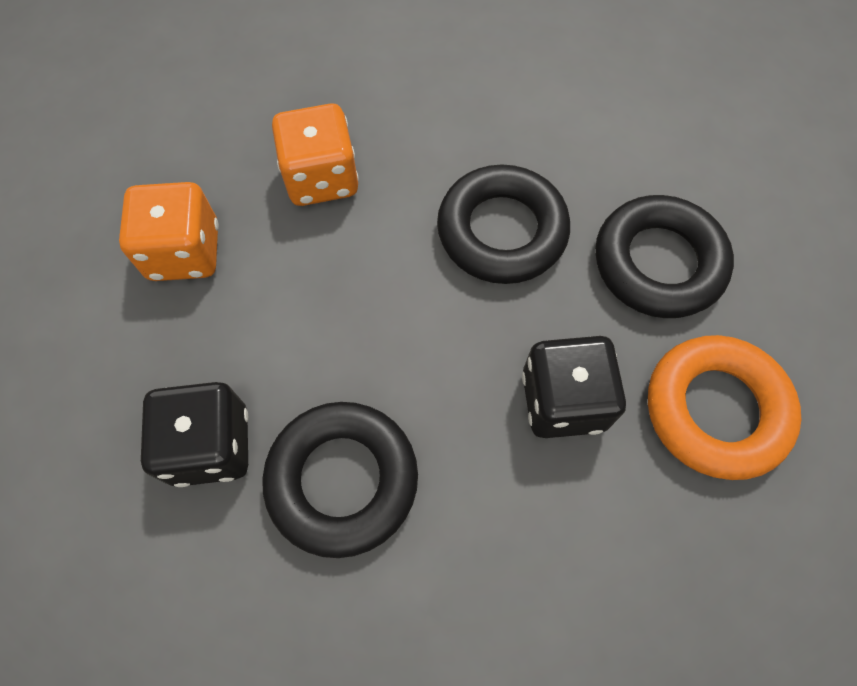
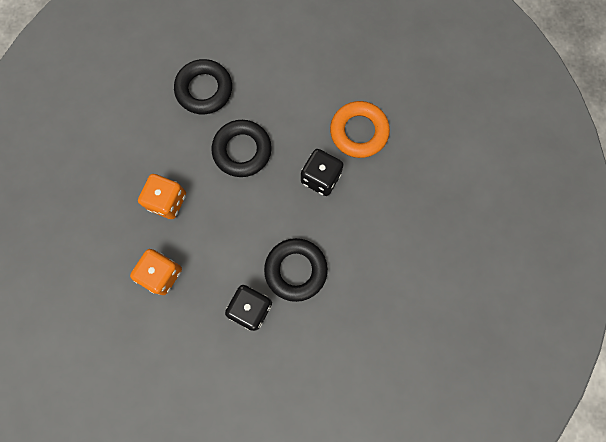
camera: 55 degrees left, 10 degrees up
(658, 263) = (295, 107): black ring -> black ring (204, 90)

